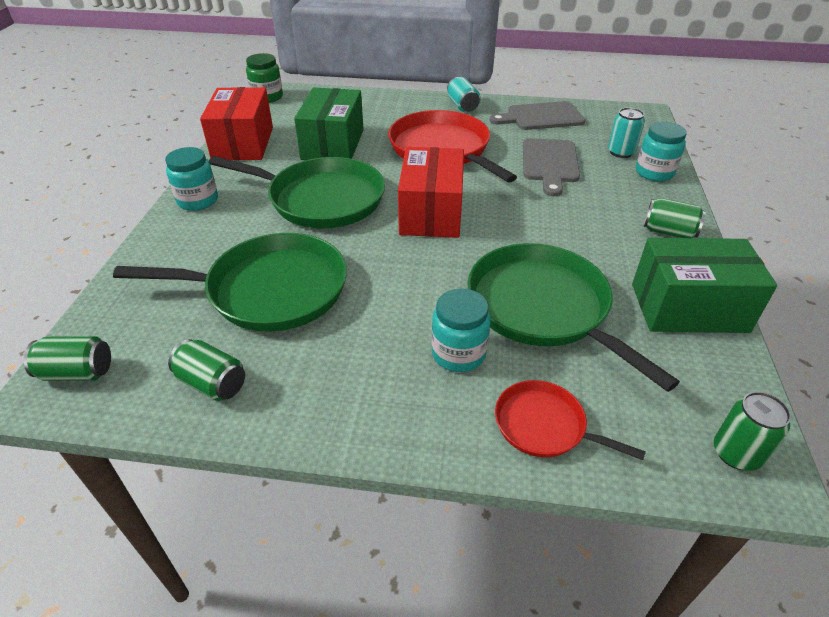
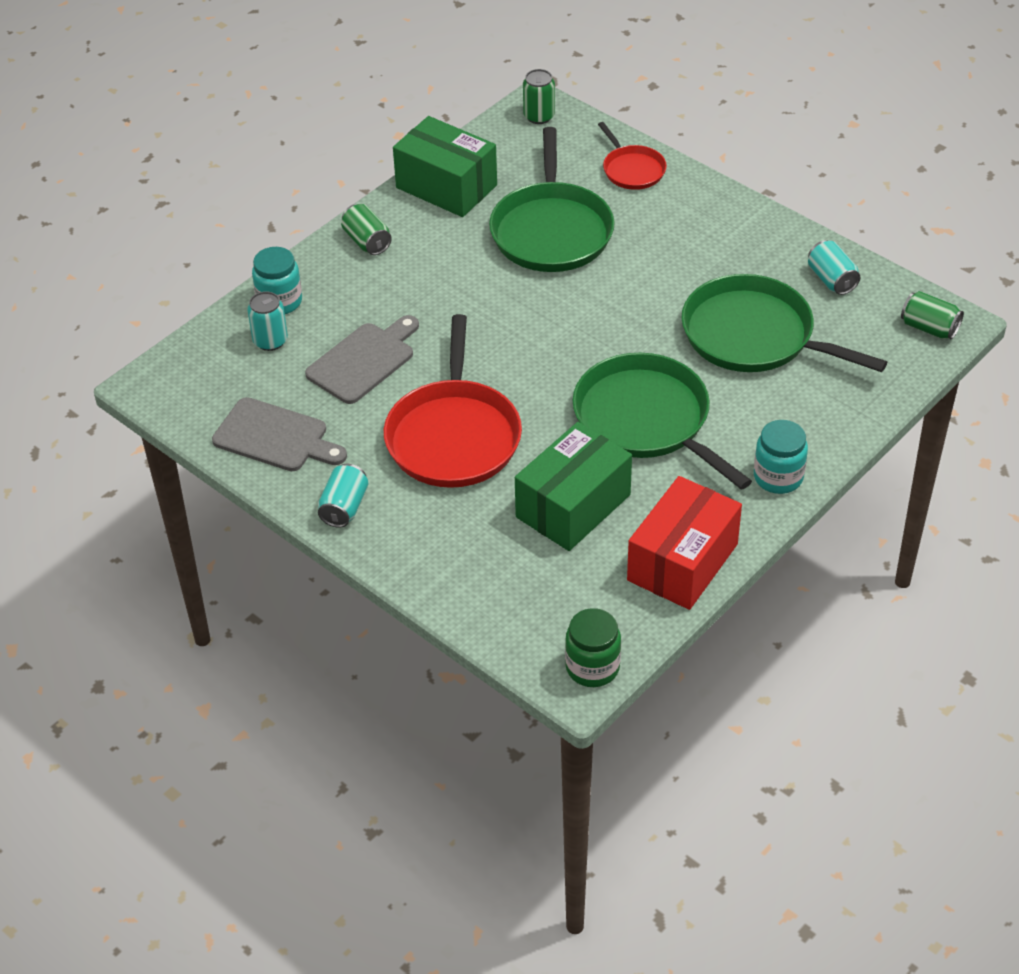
camera: 145 degrees left, 5 degrees up
(212, 383) = (832, 279): green can -> turquoise can
(431, 213) = (551, 353): red box -> none
(458, 353) = (645, 227): turquoise jar -> none

